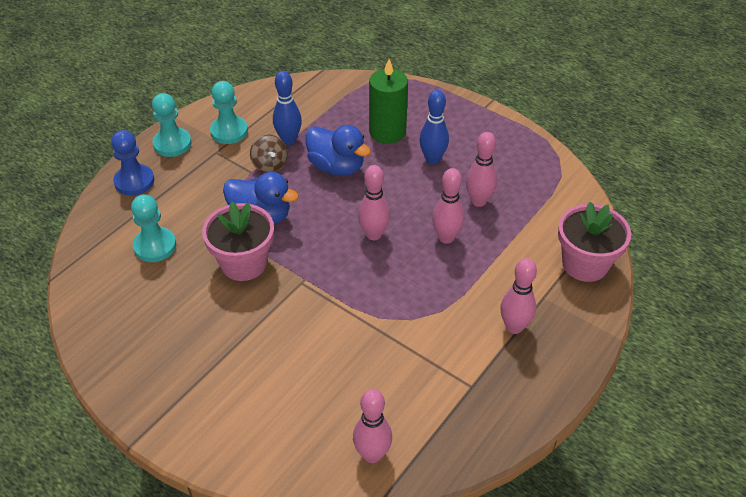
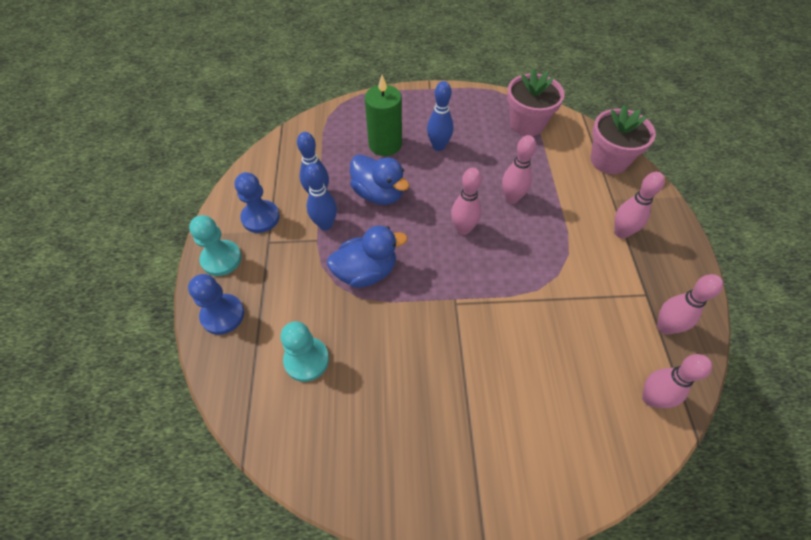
camera: 40 degrees left, 10 degrees up
(229, 131) = (260, 217): turquoise pawn -> blue pawn
(244, 263) = (396, 320): pink flower pot -> pink flower pot (527, 123)
(269, 165) = (325, 224): brown spinning top -> blue bowling pin
(336, 167) = (378, 194): blue duck -> blue duck turned 45 degrees clockwise
(478, 201) = (501, 158): pink bowling pin -> pink bowling pin (665, 327)

